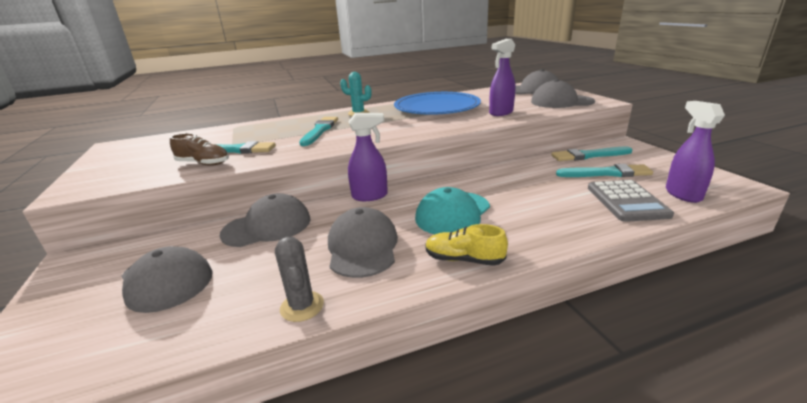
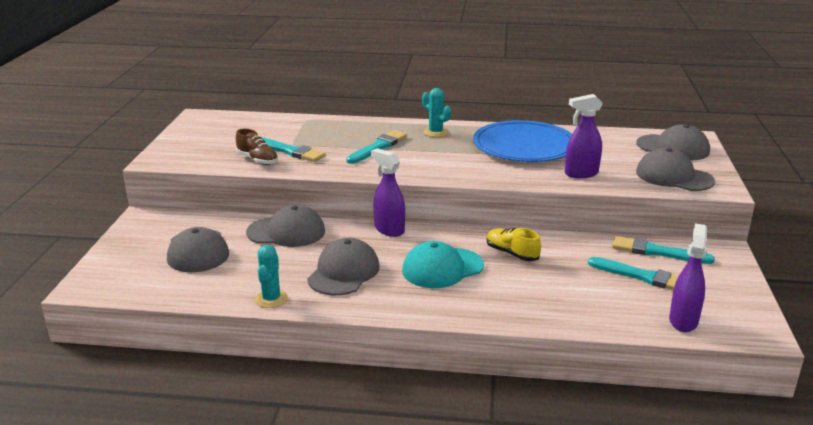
camera: 25 degrees right, 0 degrees up
(302, 306) = (271, 299): grey cactus -> turquoise cactus
(370, 196) = (389, 229): purple spray bottle -> purple spray bottle turned 150 degrees counterclockwise
(464, 259) = (409, 307): yellow shoe -> yellow shoe (511, 253)
(626, 201) = (615, 309): grey calculator -> none

